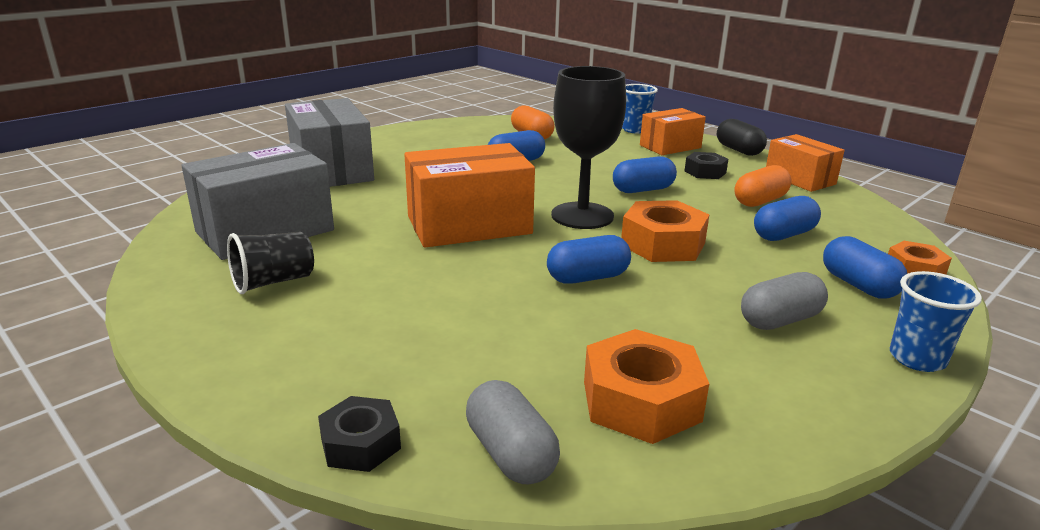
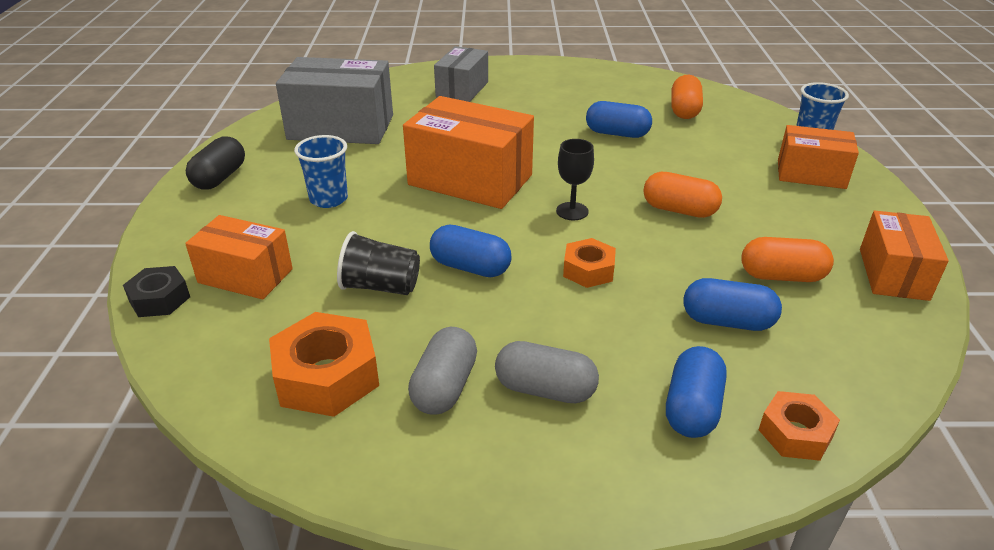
camera: 45 degrees right, 10 degrees up
(273, 282) = (286, 169): black cup -> black cup (380, 286)
(331, 169) = (462, 89): grey box -> grey box, size x0.62
(413, 377) = (245, 276): none -> orange box
(510, 453) = (206, 355): grey capsule -> grey capsule (444, 387)
(582, 216) = (572, 211): black goblet -> black goblet, size x0.49
(643, 190) = (679, 210): blue capsule -> orange capsule
(663, 244) = (588, 270): orange nut -> orange nut, size x0.60
(705, 172) = (789, 218): black nut -> none
(738, 150) = (890, 209): black capsule -> black capsule (219, 178)
(917, 358) = (592, 498): blue cup -> blue cup (329, 199)

